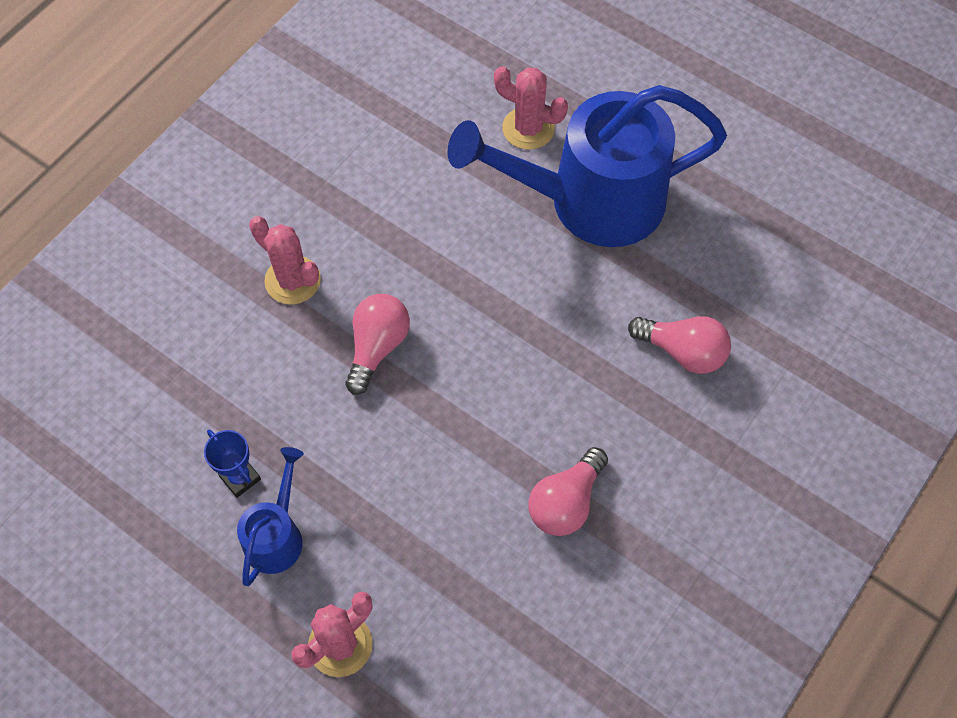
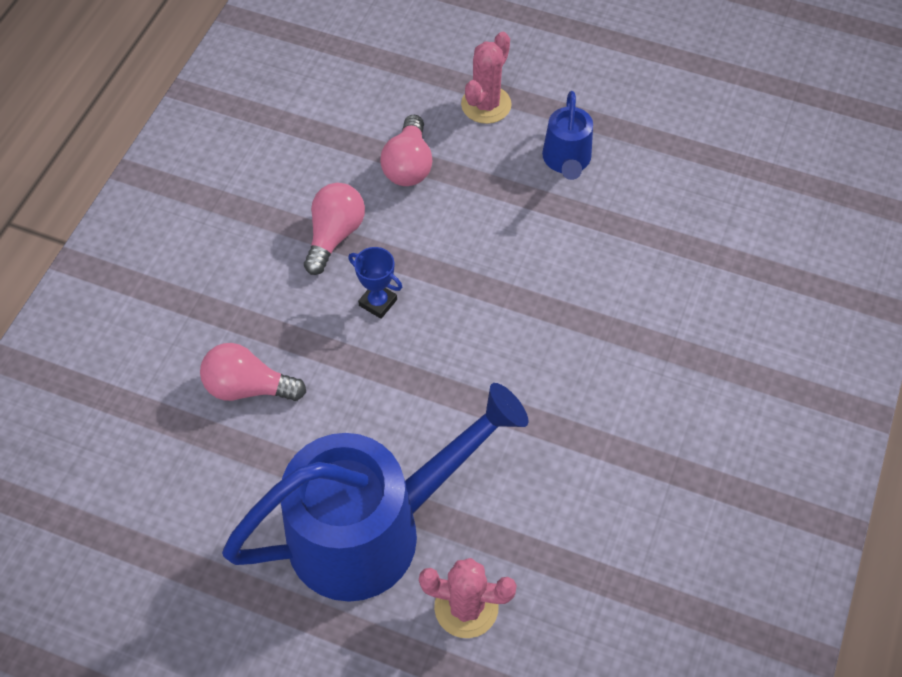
camera: 165 degrees right, 5 degrees down
(240, 478) = (616, 193): blue trophy -> blue trophy (378, 302)
(292, 280) = (652, 366): pink cactus -> none
(377, 347) = (544, 323): pink light bulb -> pink light bulb (408, 165)

